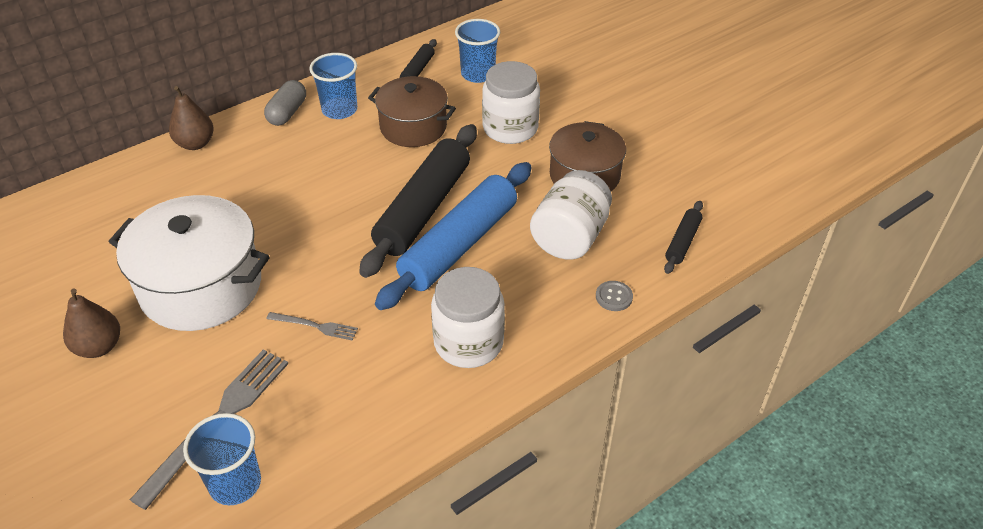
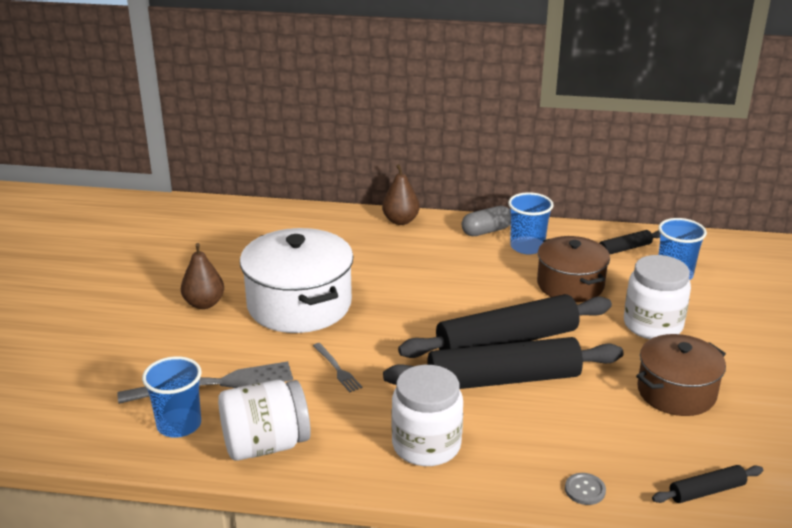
camera: 45 degrees right, 15 degrees down
(459, 245) = (503, 379): blue rolling pin -> black rolling pin
(570, 237) = (603, 426): white jar -> white jar (265, 445)

